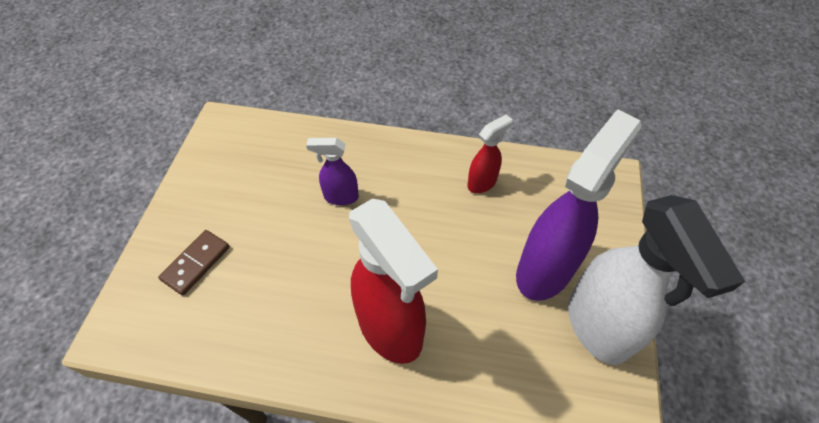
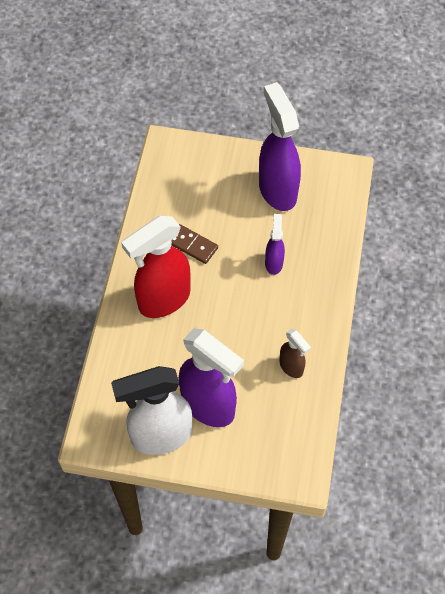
camera: 90 degrees right, 5 degrees up
(196, 263) = (215, 179): brown domino -> brown domino (192, 245)
(232, 191) = (277, 190): none -> purple spray bottle
(482, 183) = (291, 367): red spray bottle -> brown spray bottle

